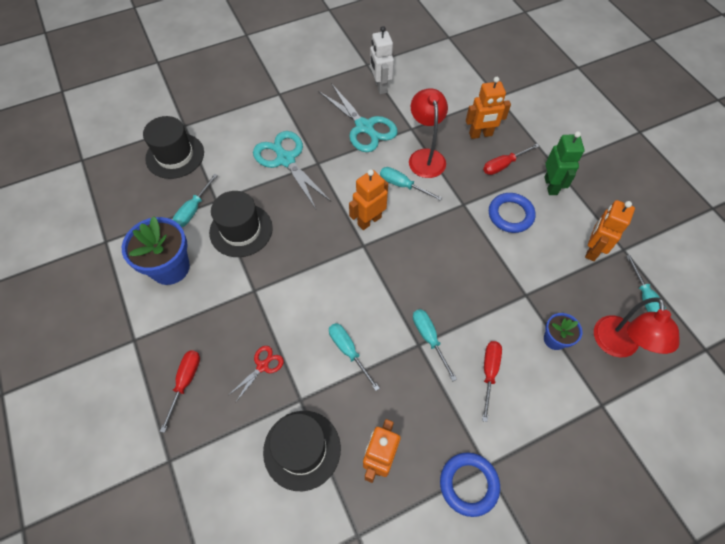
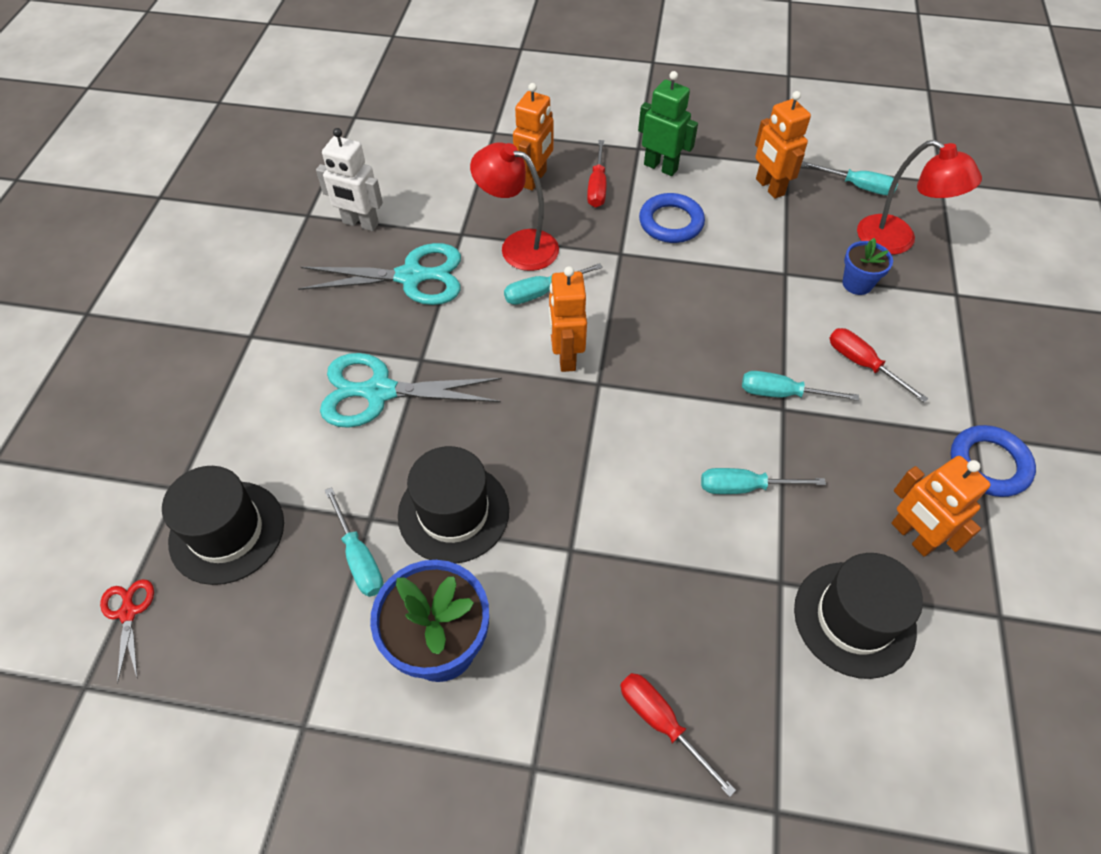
camera: 55 degrees left, 5 degrees down
(263, 366) = (701, 601): red scissors -> red scissors (128, 612)

